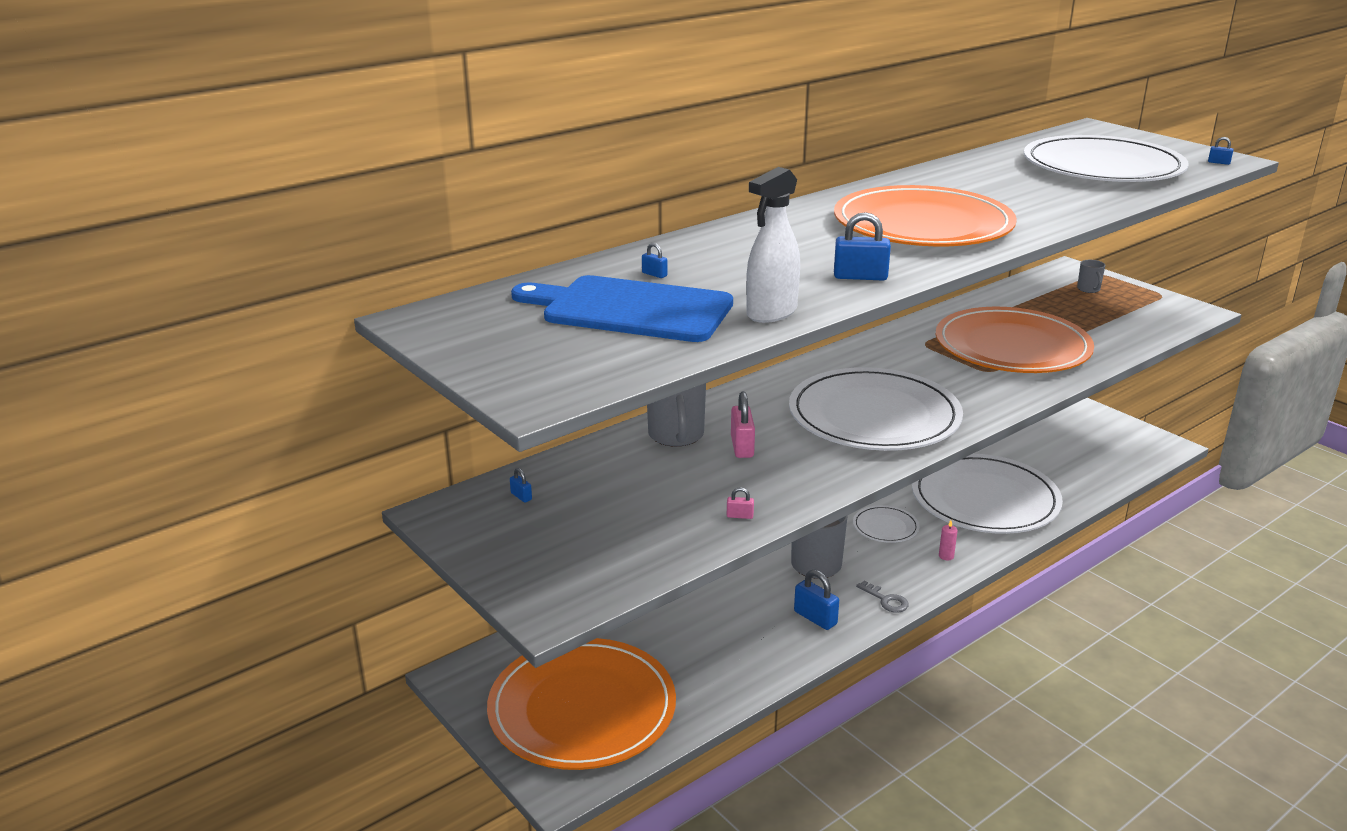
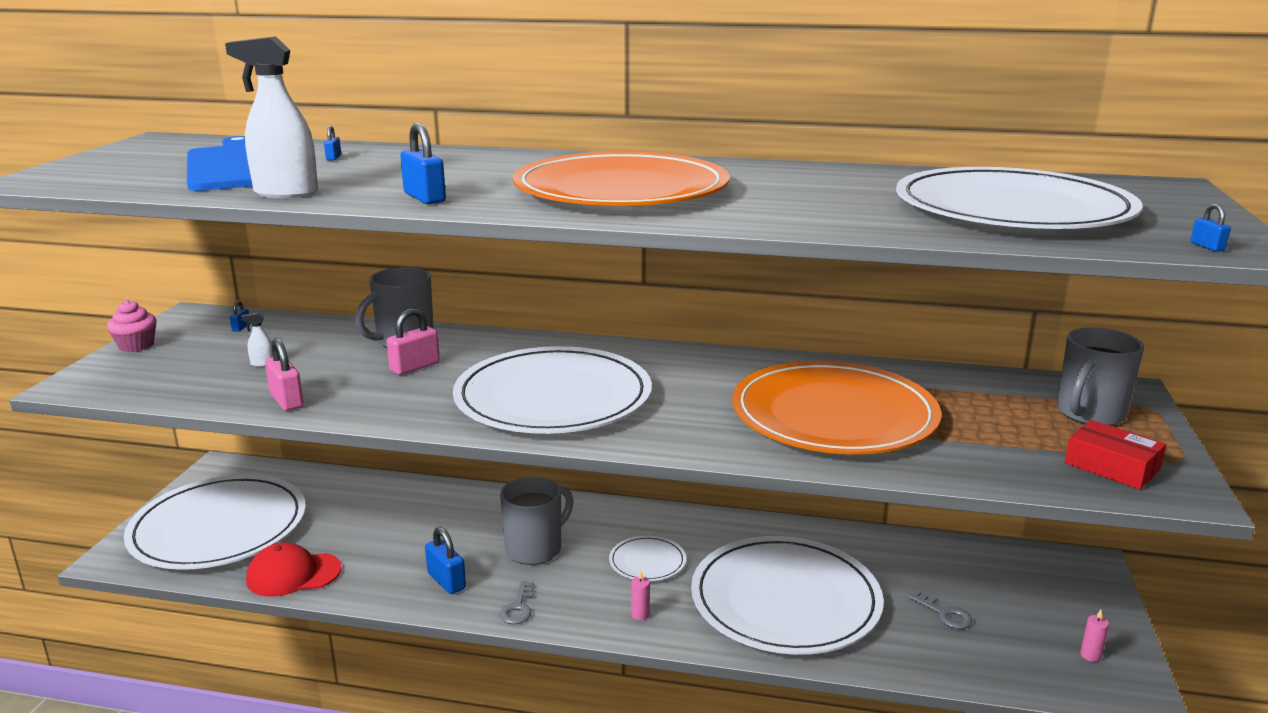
camera: 50 degrees right, 5 degrees down
(485, 559) = (136, 345): none -> pink cupcake
(582, 708) = (219, 527): orange plate -> white plate
(636, 507) = (262, 364): none -> white spray bottle
(718, 689) = (293, 574): none -> red cap
(740, 516) = (286, 400): pink padlock -> pink padlock, size x1.99
(815, 618) = (446, 581): blue padlock -> blue padlock turned 45 degrees counterclockwise
(1051, 458) = (944, 614): none -> grey key
(1089, 289) = (1089, 414): grey mug -> grey mug, size x1.97
(1128, 439) = (1090, 655): none -> pink candle
(1154, 312) = (1111, 466): none -> red box

